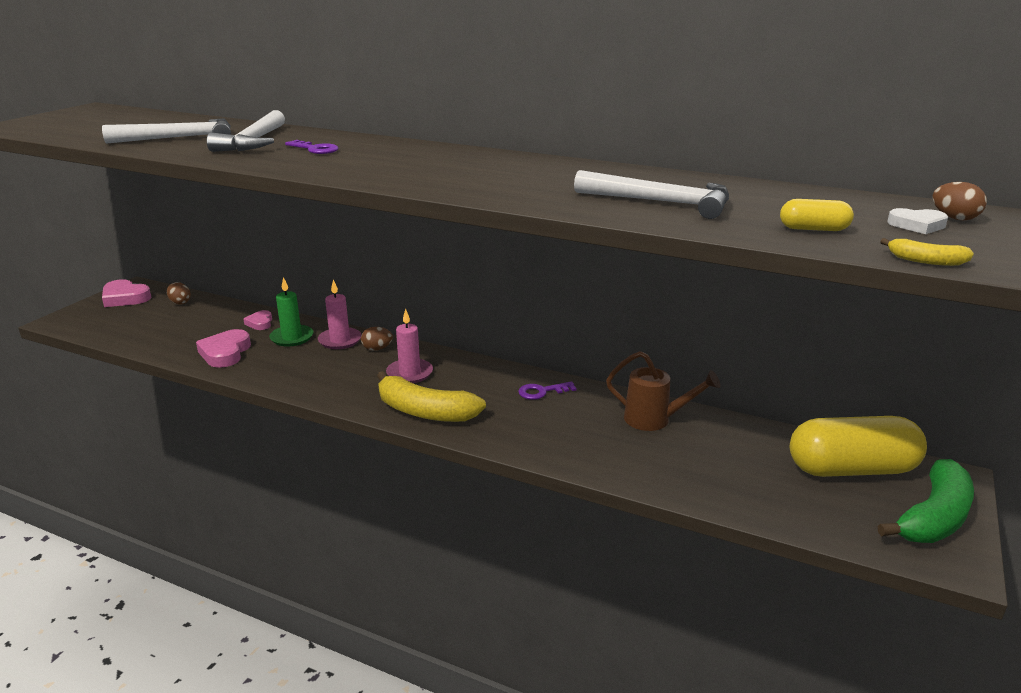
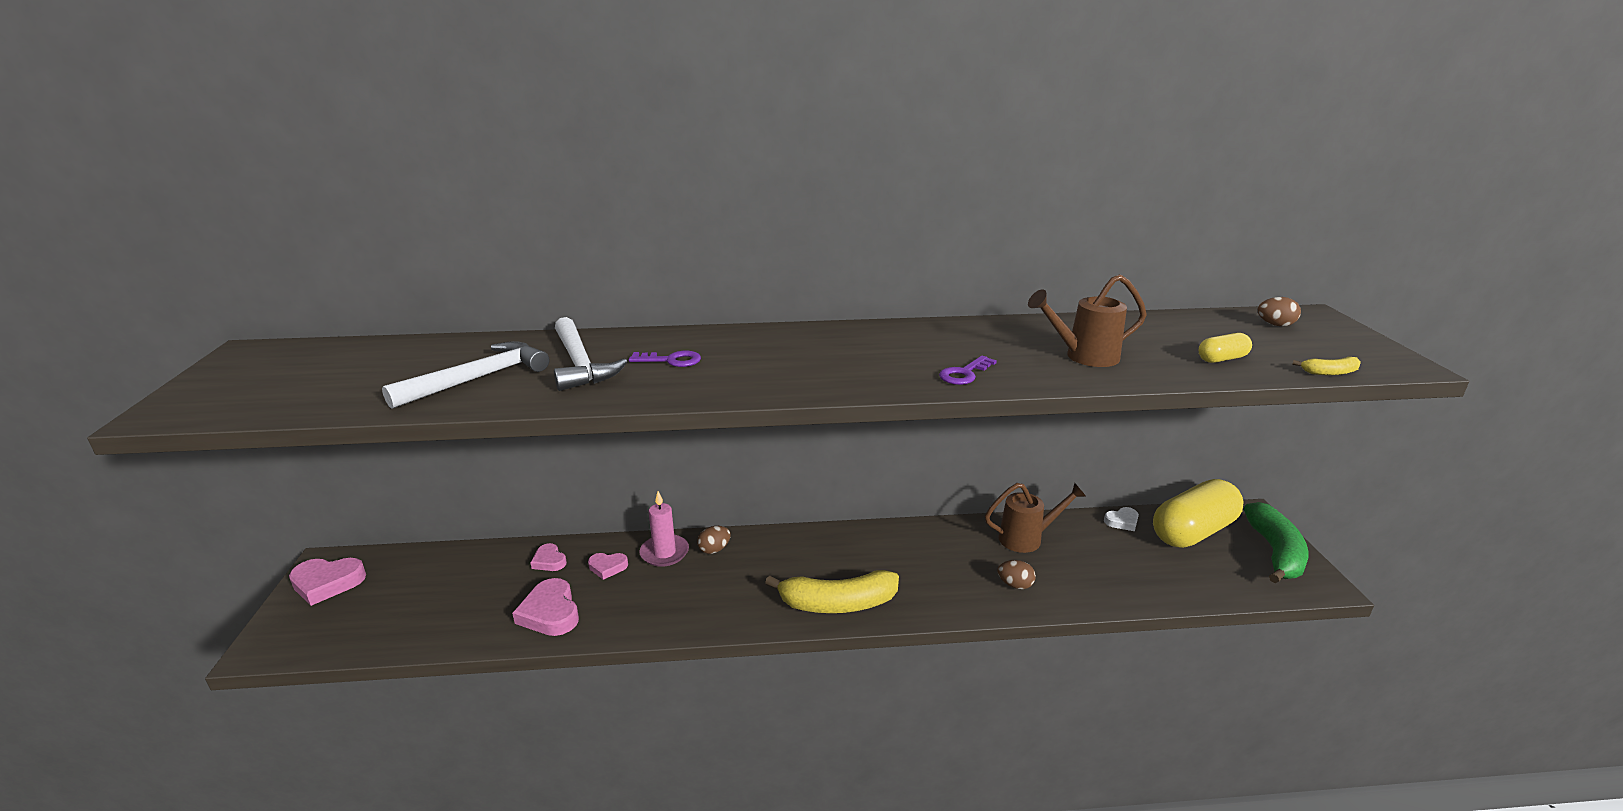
camera: 30 degrees left, 0 degrees up
(180, 302) = (414, 566): brown egg -> brown egg (1015, 585)
(292, 338) = (607, 567): green candle -> pink heart
(409, 373) = (777, 566): pink candle -> none
(542, 392) = (914, 543): purple key -> purple key (964, 374)
(661, 202) = (1083, 357): white hammer -> brown watering can
(917, 225) = (1268, 338): white heart -> white heart (1122, 521)

